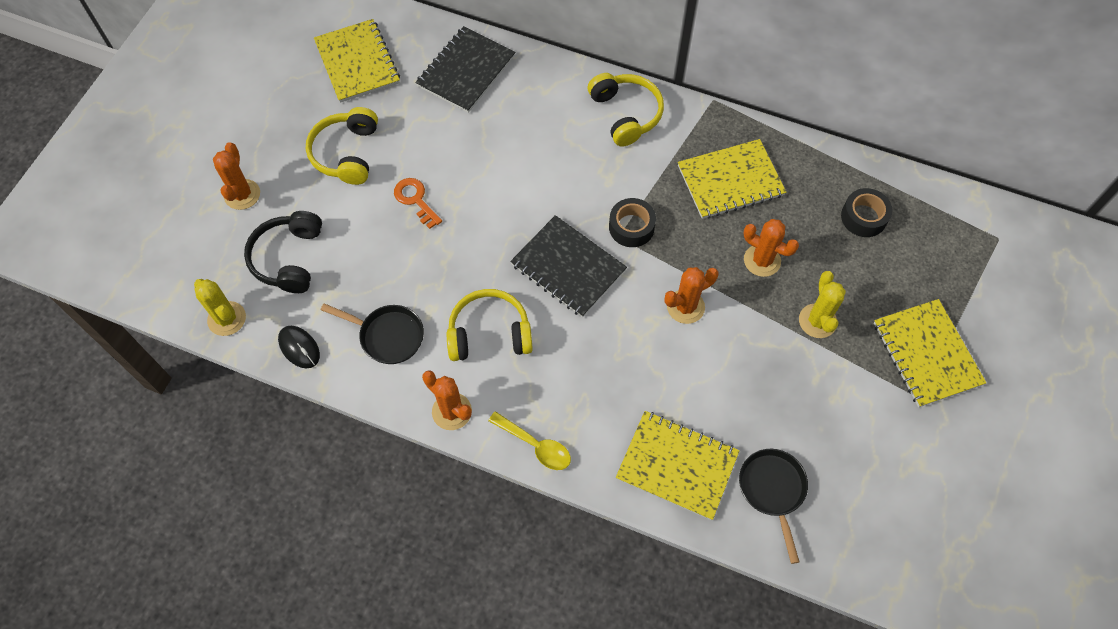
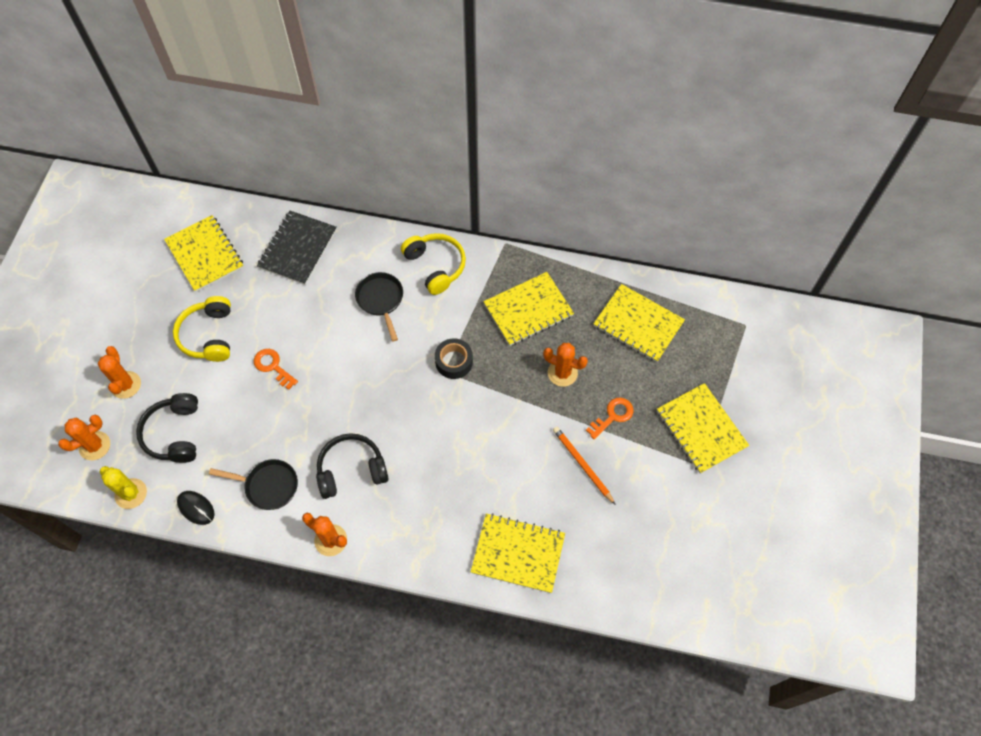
camera: 10 degrees left, 0 degrees up
(489, 333) = (351, 470): yellow headphones -> black headphones
(535, 445) = (403, 556): yellow spoon -> none
(568, 267) = (407, 404): black notebook -> none
(685, 307) = (507, 421): orange cactus -> orange cactus (94, 446)
(771, 373) = (582, 465): none -> orange pencil
(772, 490) = (595, 560): black pan -> black pan (381, 300)
(817, 321) = (613, 416): yellow cactus -> orange key
(863, 217) = (638, 324): black tape -> yellow notebook

